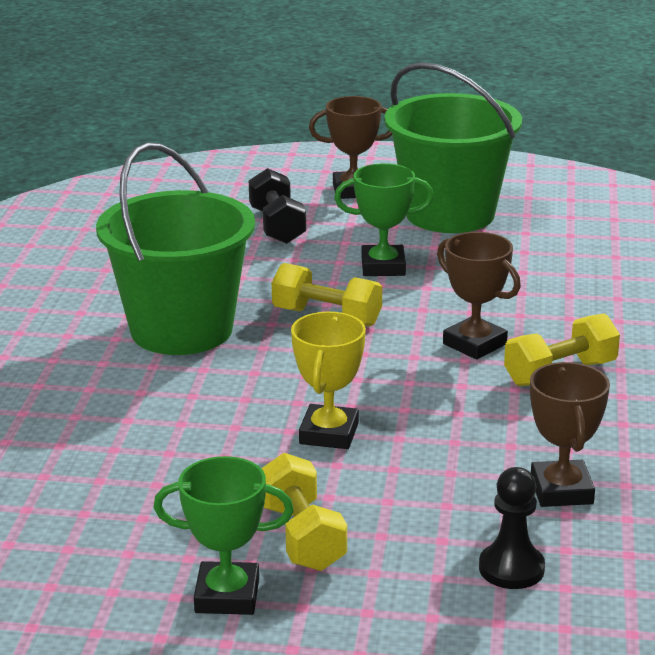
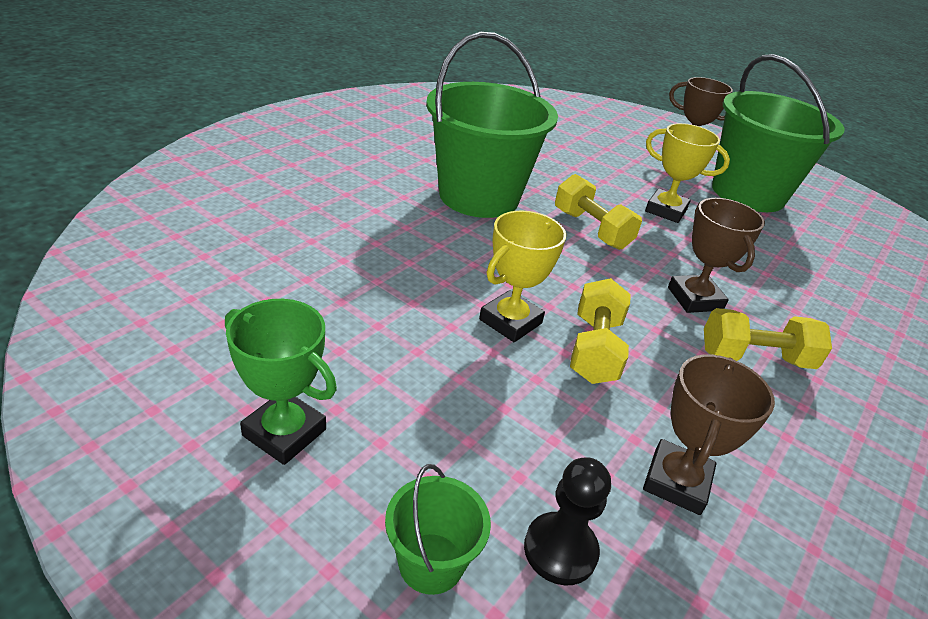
camera: 25 degrees right, 10 degrees up
(277, 226) = (611, 156): black dumbbell -> none
(302, 537) = (401, 406): yellow dumbbell -> yellow dumbbell (594, 349)
(383, 267) = (666, 210): green trophy -> yellow trophy
(427, 617) = (431, 563): none -> green bucket

